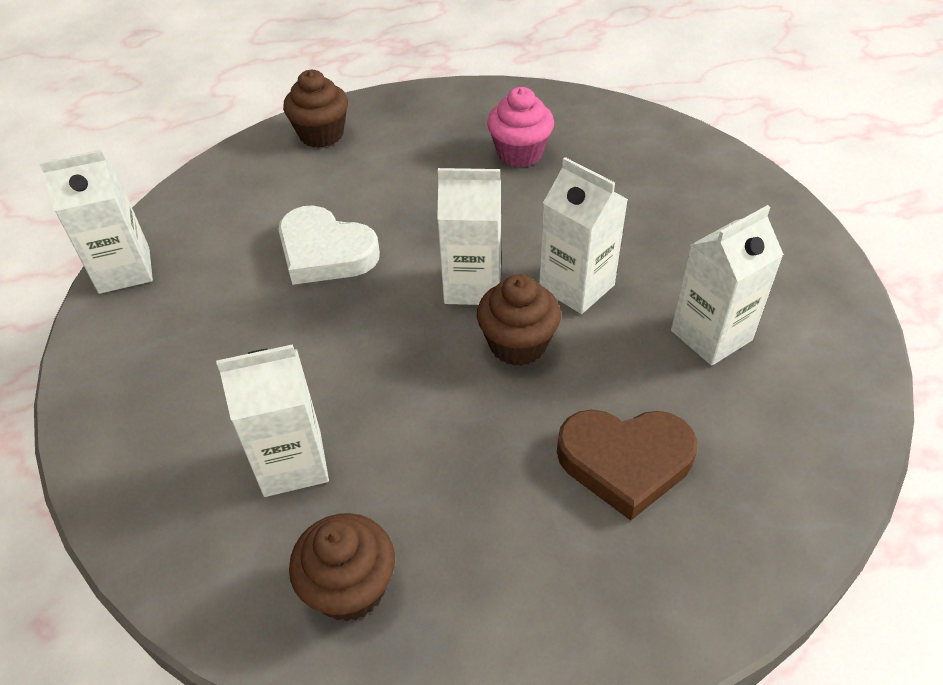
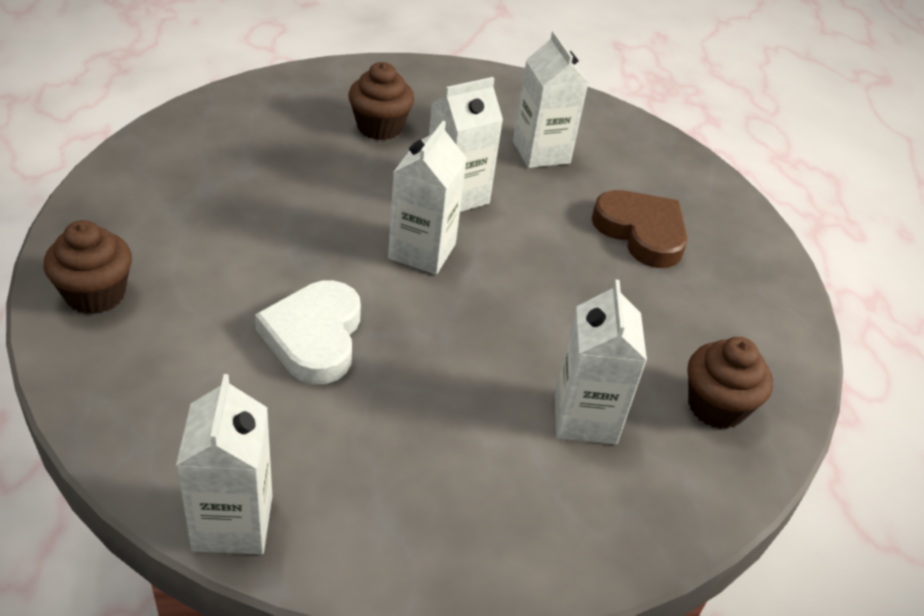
camera: 80 degrees left, 5 degrees down
(325, 252) = (314, 337): white heart -> white heart turned 135 degrees clockwise
(518, 344) = (506, 247): brown cupcake -> brown cupcake (379, 127)
(519, 153) = (253, 168): pink cupcake -> none
(625, 462) = (641, 232): brown heart -> brown heart turned 60 degrees counterclockwise

